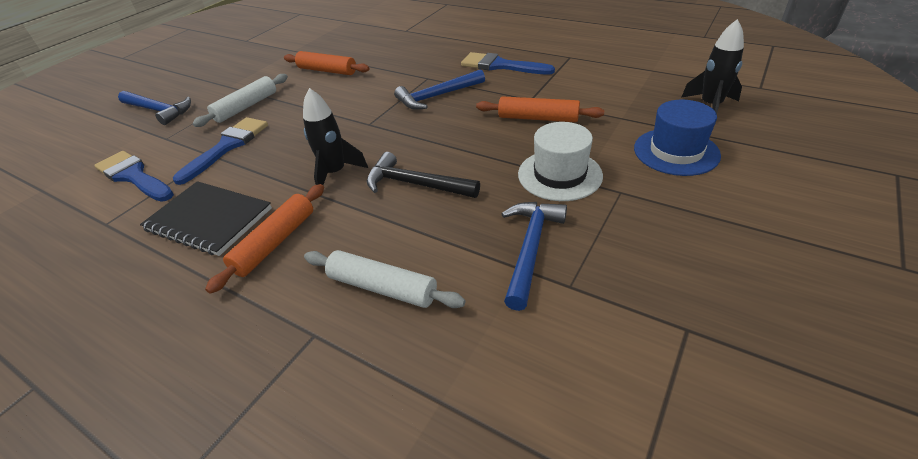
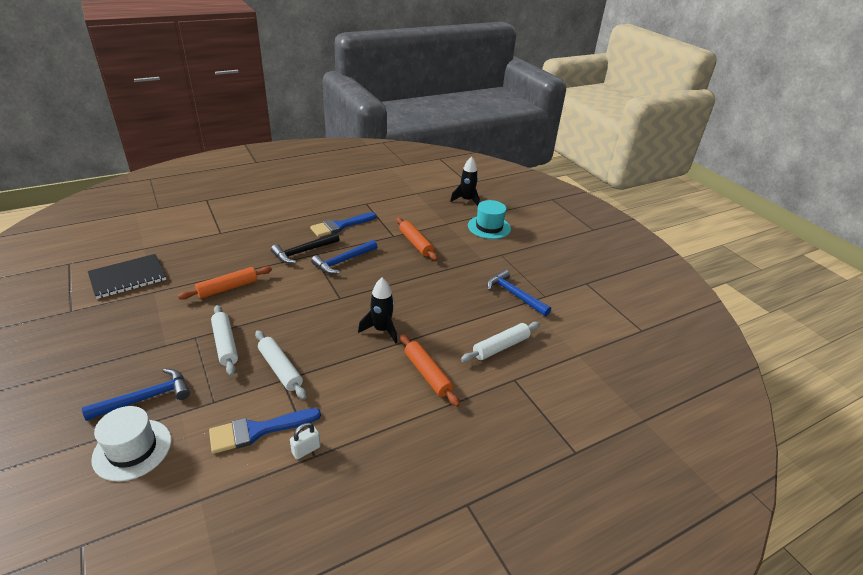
camera: 65 degrees left, 5 degrees down
(113, 215) = (306, 450): none -> white padlock
(209, 219) = (371, 398): black notebook -> black notebook (128, 277)
(227, 147) = (280, 369): blue brush -> white rolling pin
(415, 184) = (429, 306): black hammer -> black hammer (303, 252)
(437, 96) = (343, 261): blue hammer -> blue hammer turned 45 degrees clockwise
(538, 118) = (415, 243): orange rolling pin -> orange rolling pin turned 75 degrees counterclockwise
(559, 175) = (471, 262): white hat -> white hat (132, 449)
(676, 151) = (489, 227): blue hat -> turquoise hat

